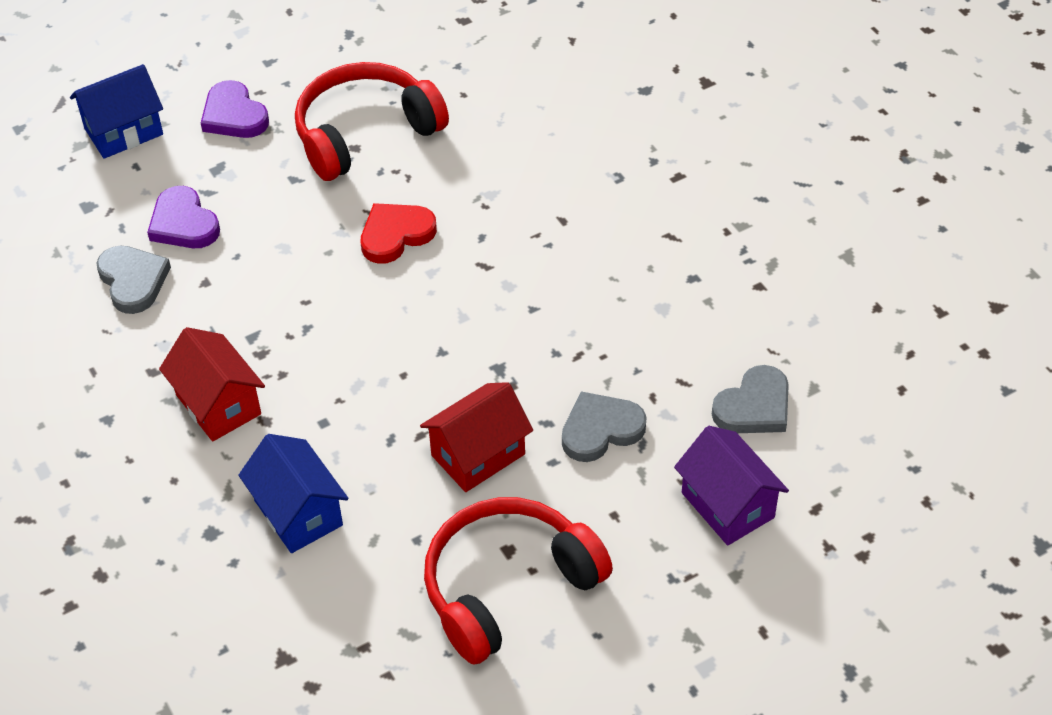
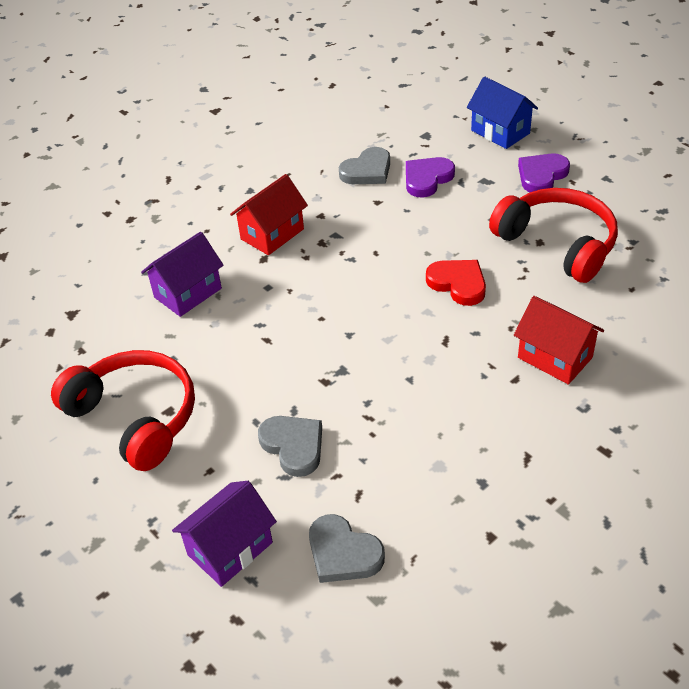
camera: 80 degrees right, 5 degrees down
(298, 513) = (188, 293): blue house -> purple house
(478, 455) = (254, 375): red house -> red house (555, 357)

